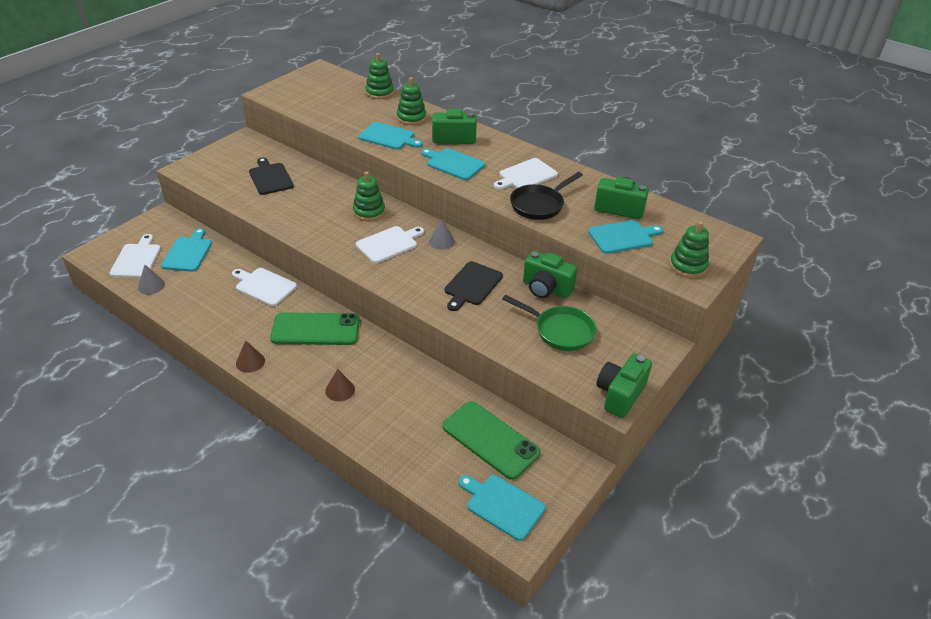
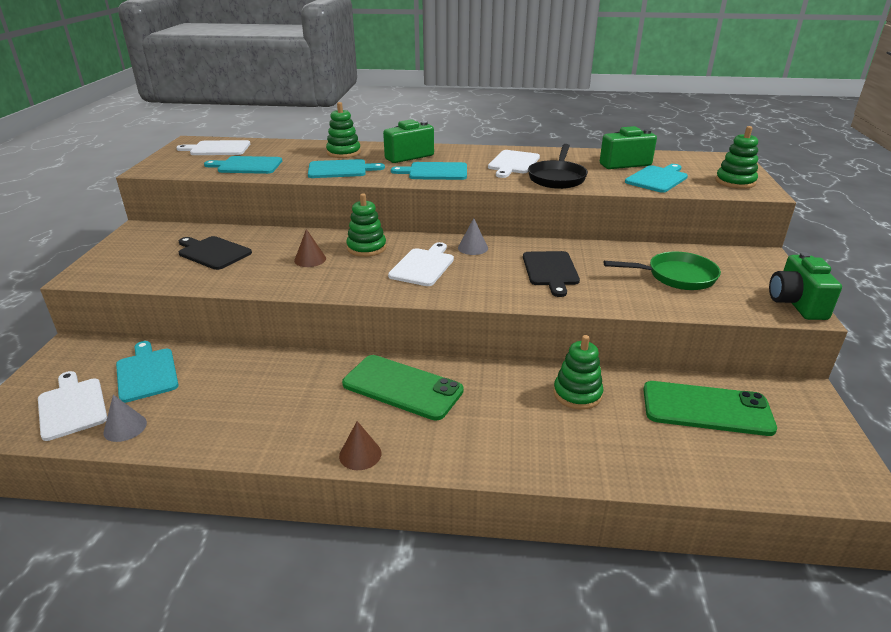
camera: 30 degrees left, 10 degrees down
(264, 286) = (289, 370): white cutting board -> white cutting board (218, 149)
(315, 329) = (402, 387): green phone -> green phone turned 60 degrees clockwise
(340, 390) = (502, 434): brown cone -> brown cone (310, 259)
(379, 92) = (284, 144): green stacking toy -> green stacking toy (577, 394)
(502, 505) = (801, 463): turquoise cutting board -> turquoise cutting board (247, 166)
(546, 289) = (617, 251): green camera -> none

